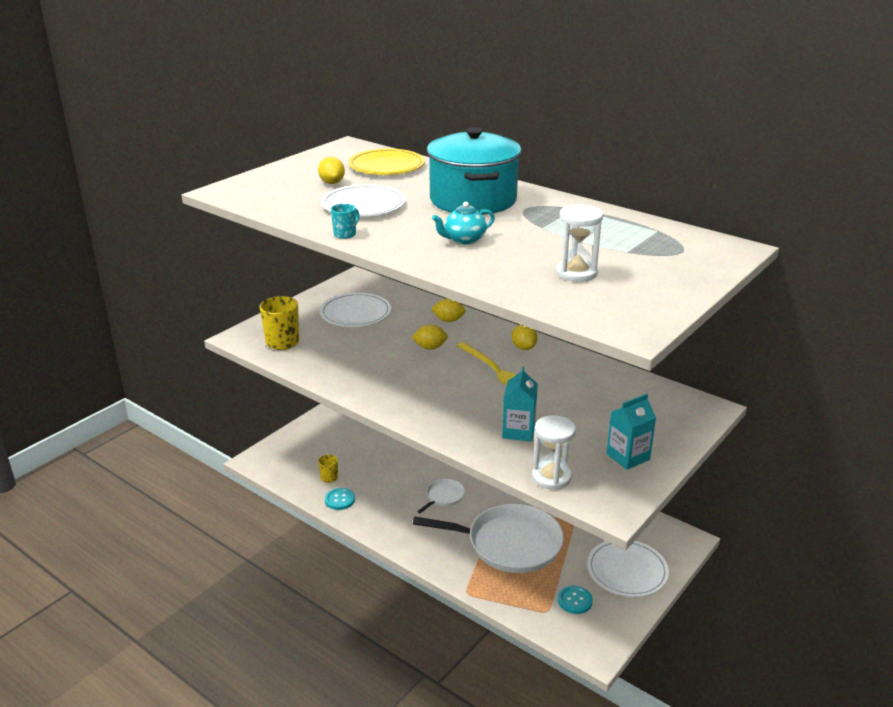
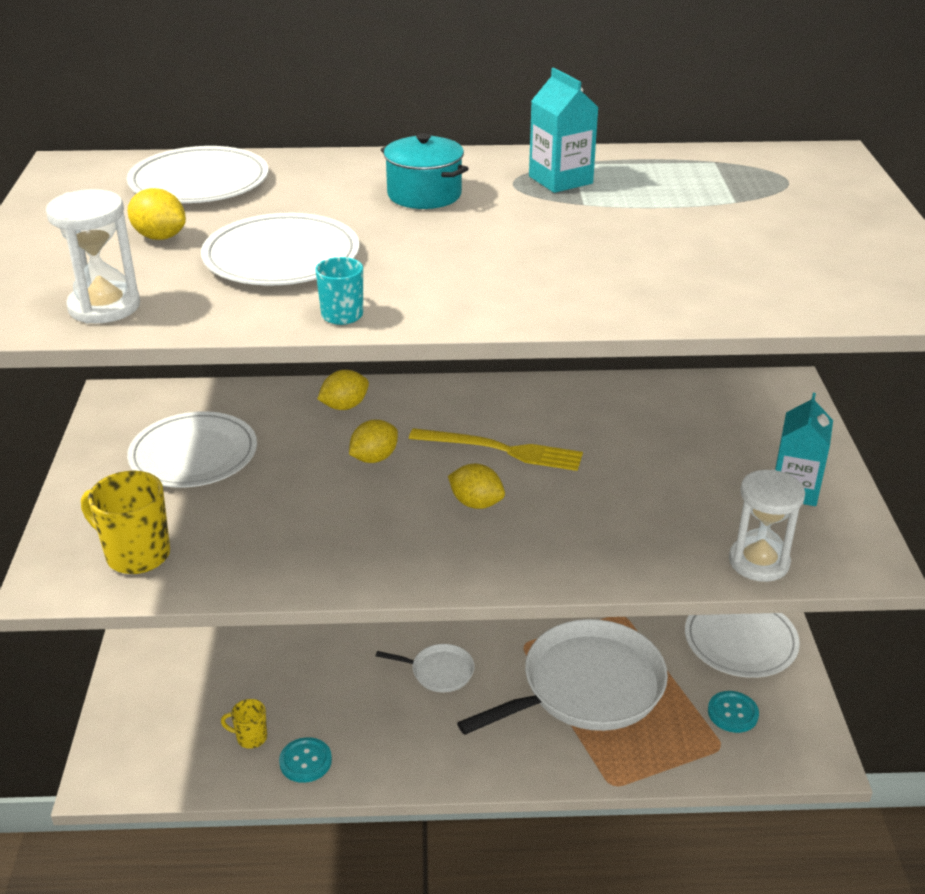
camera: 40 degrees left, 5 degrees up
(386, 166) = (199, 182): yellow plate -> white plate
(444, 496) = (439, 671): white pan -> white pan turned 105 degrees clockwise
(464, 240) = (523, 258): turquoise teapot -> none
(473, 200) = (424, 195): turquoise pot -> turquoise pot, size x0.50
(518, 431) = (643, 521): turquoise carton -> turquoise carton (560, 180)
(523, 347) = (492, 402): yellow lemon -> yellow lemon (476, 503)
(576, 273) = (739, 252): white hourglass -> white hourglass (104, 306)

